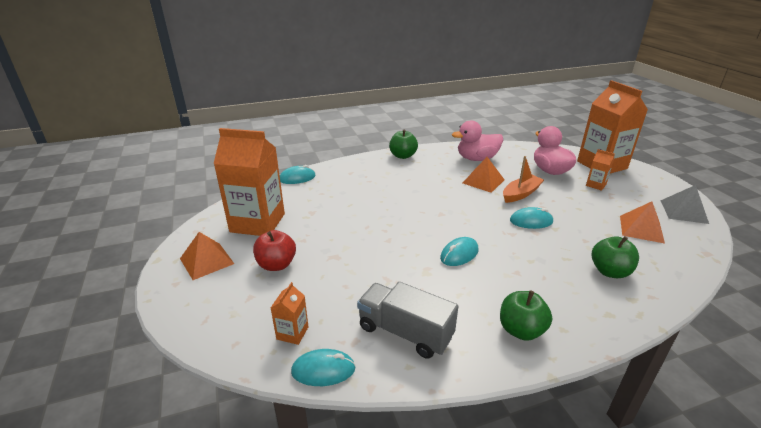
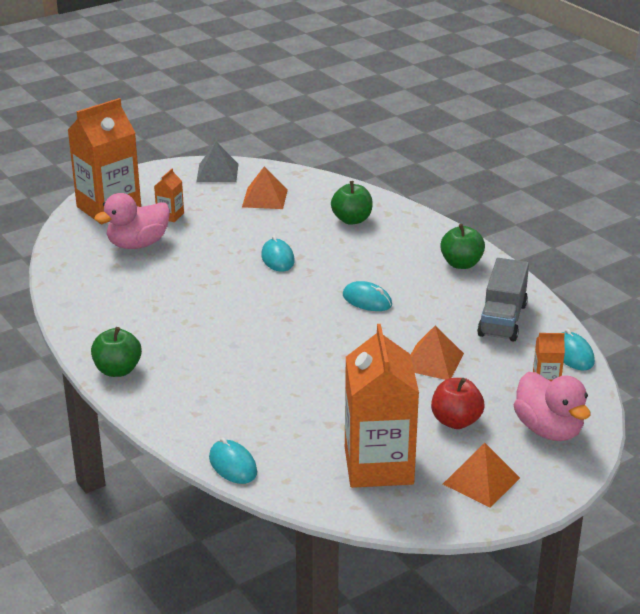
camera: 105 degrees left, 0 degrees up
(476, 159) = (112, 301): pink duck -> pink duck (548, 430)
(483, 181) = (186, 293): orange pyramid -> orange pyramid (433, 361)
(521, 194) = (212, 265): orange boat -> none

